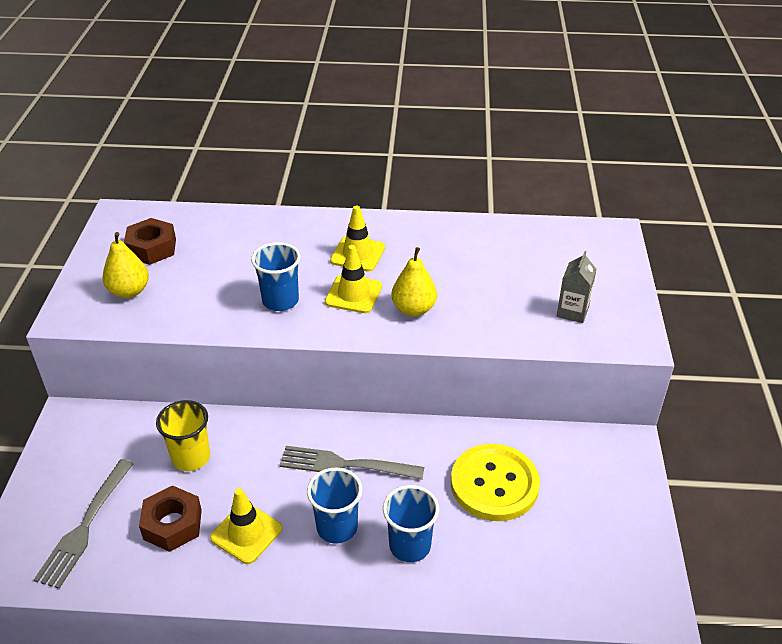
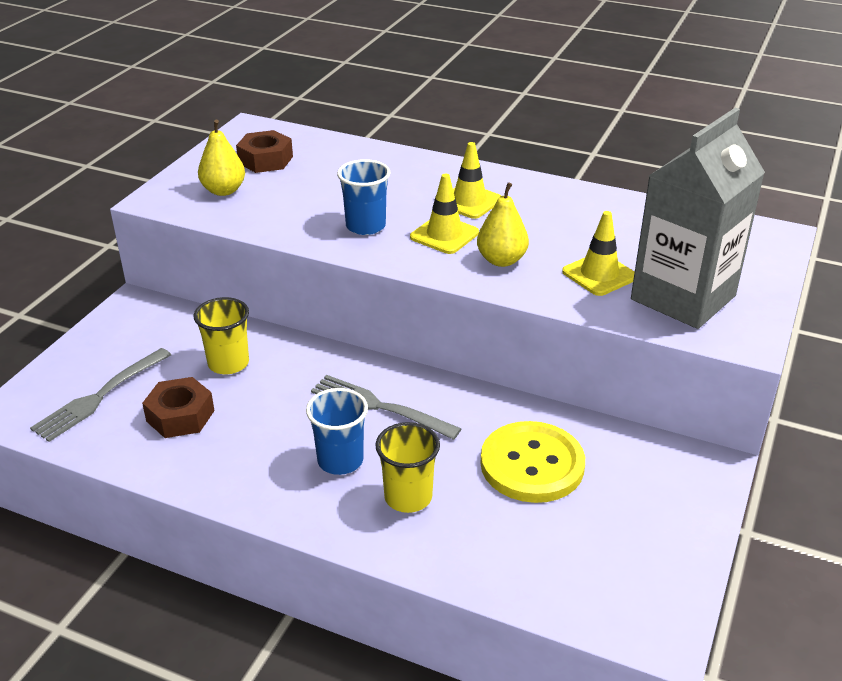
camera: 20 degrees right, 5 degrees down
(246, 533) = (247, 442): yellow traffic cone -> yellow traffic cone (599, 274)
(410, 545) = (408, 497): blue cup -> yellow cup
(572, 311) = (683, 298): grey carton -> grey carton, size x2.36

